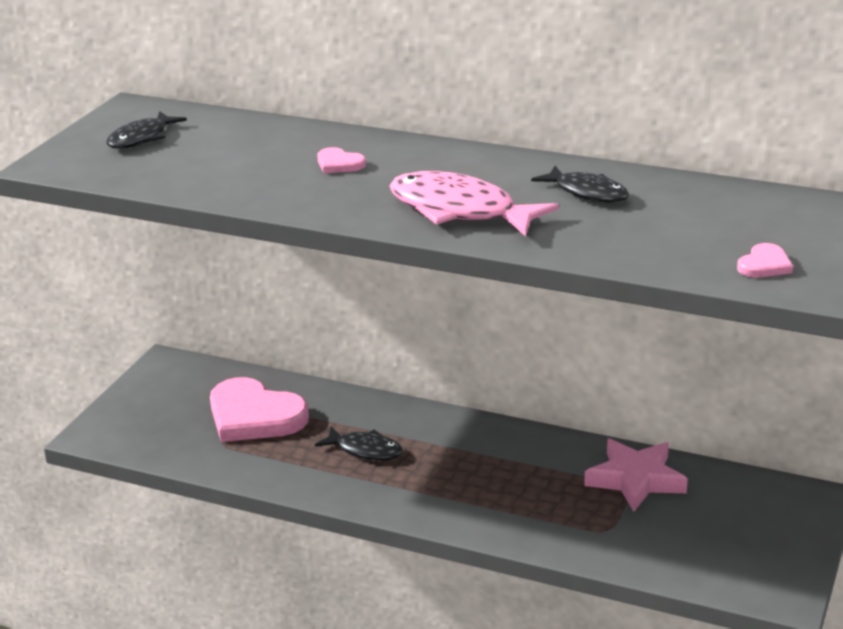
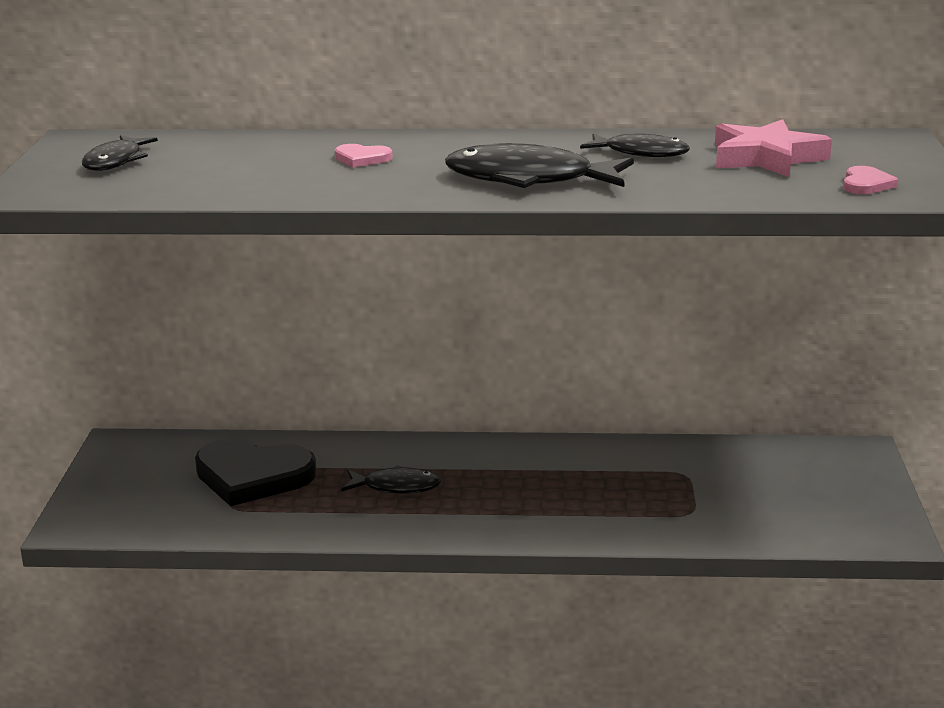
camera: 20 degrees left, 5 degrees down
(254, 416) = (252, 476): pink heart -> black heart
(459, 211) = (528, 179): pink fish -> black fish
(635, 479) = (687, 465): pink star -> pink star (766, 158)

